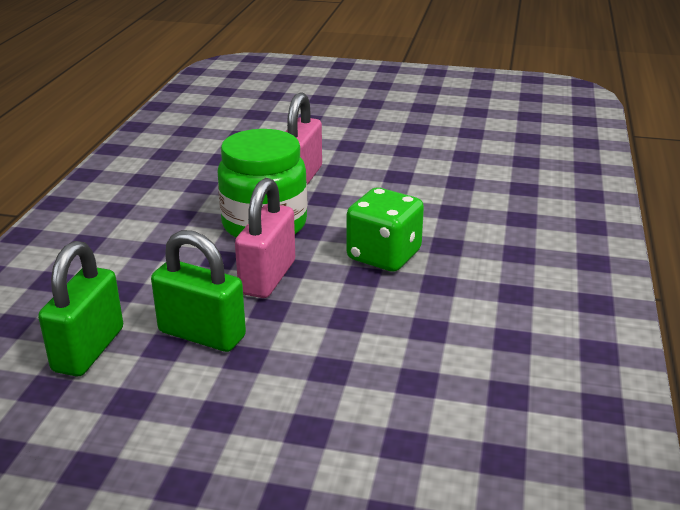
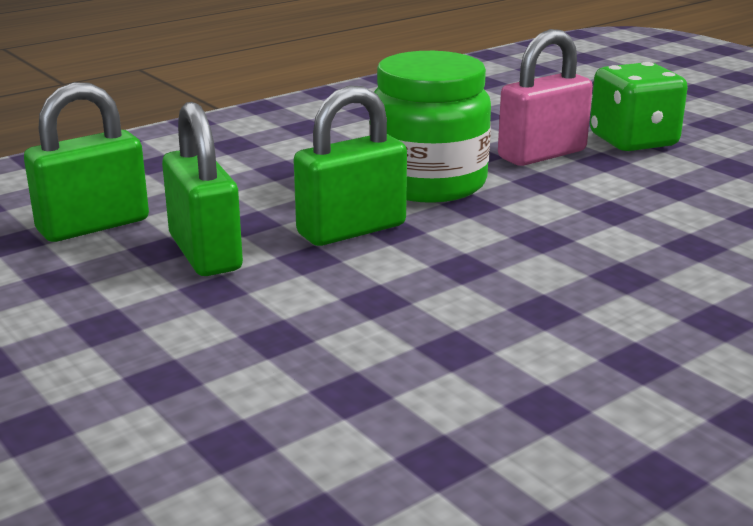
camera: 40 degrees right, 5 degrees down
(268, 277) = (351, 230): pink padlock -> green padlock
(384, 255) = (519, 257): green dice -> green dice (633, 141)

